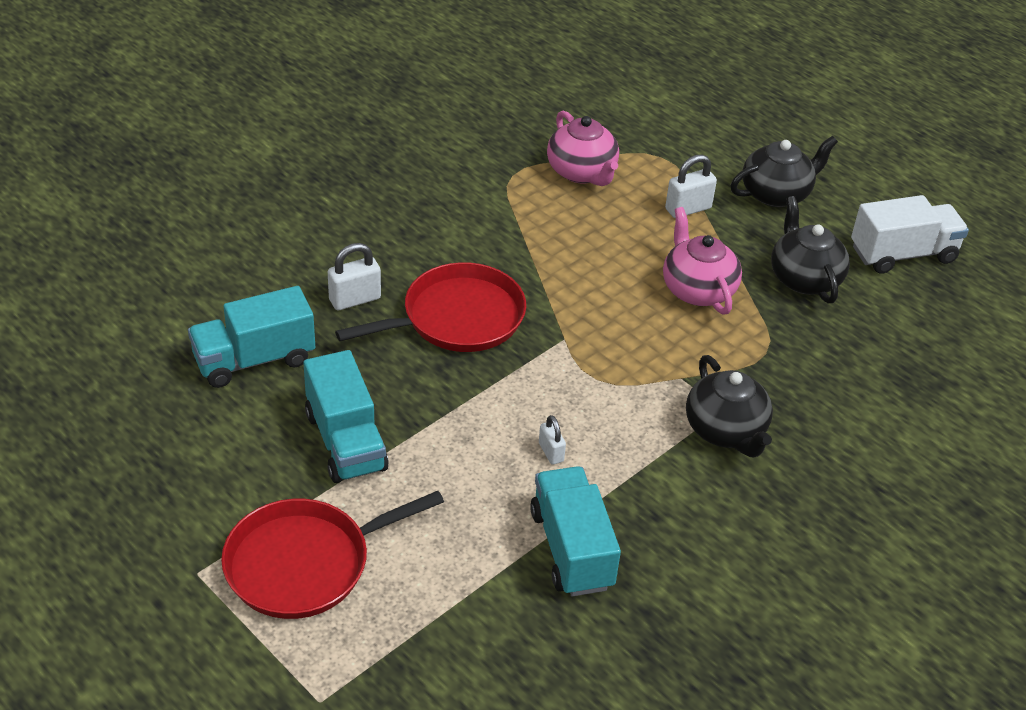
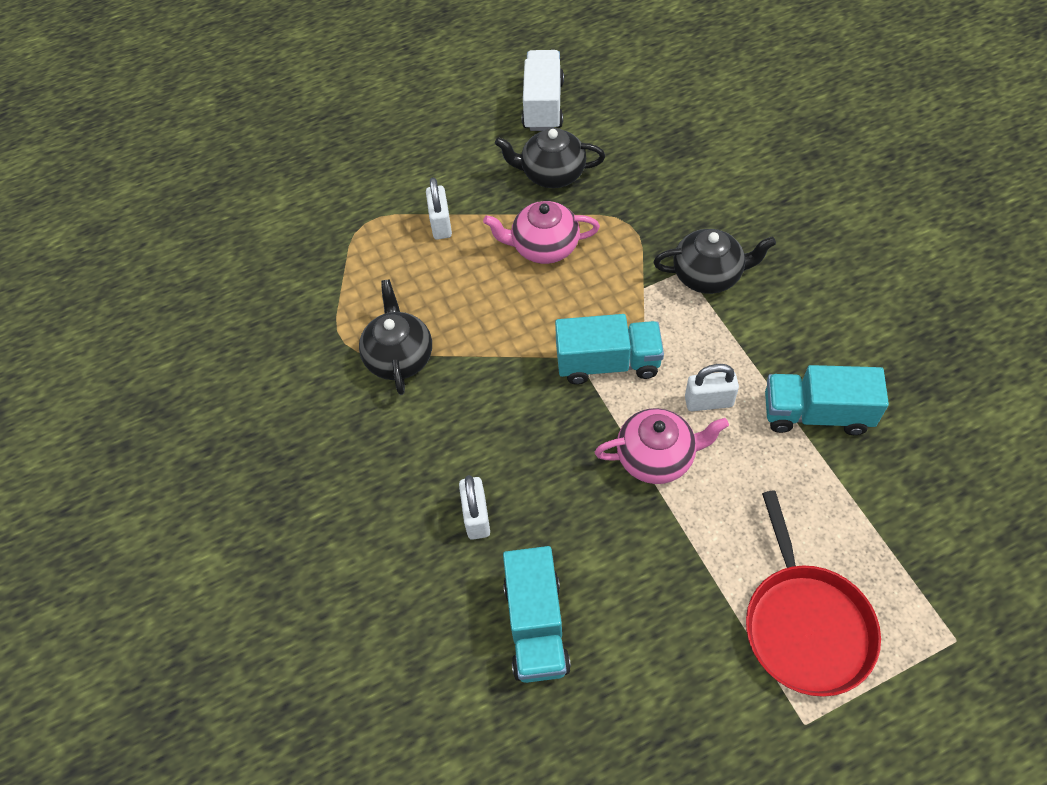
camera: 65 degrees left, 15 degrees up
(345, 441) = (664, 562): turquoise truck -> turquoise truck (608, 363)
(457, 318) = (527, 434): red pan -> none
(551, 452) = (708, 401): white padlock -> white padlock, size x1.61
(582, 172) = (362, 287): pink teapot -> pink teapot (657, 457)
(776, 194) = (444, 159): black teapot -> black teapot (399, 356)

